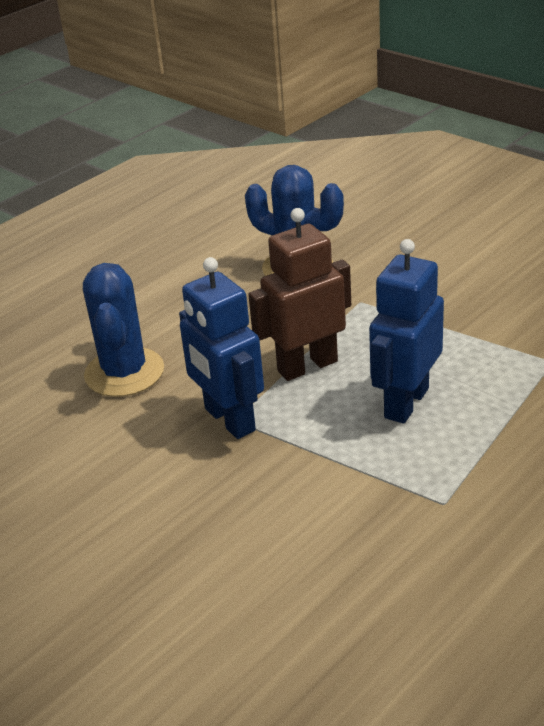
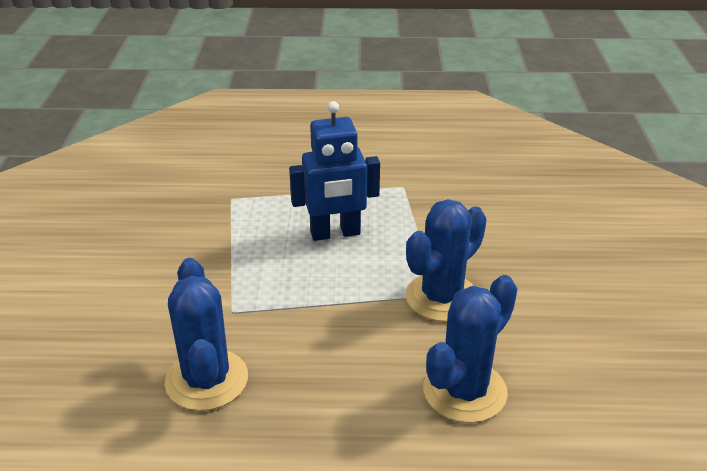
camera: 135 degrees left, 0 degrees up
(229, 420) = (442, 297): blue robot -> blue cactus
(307, 366) = (344, 294): brown robot -> none

